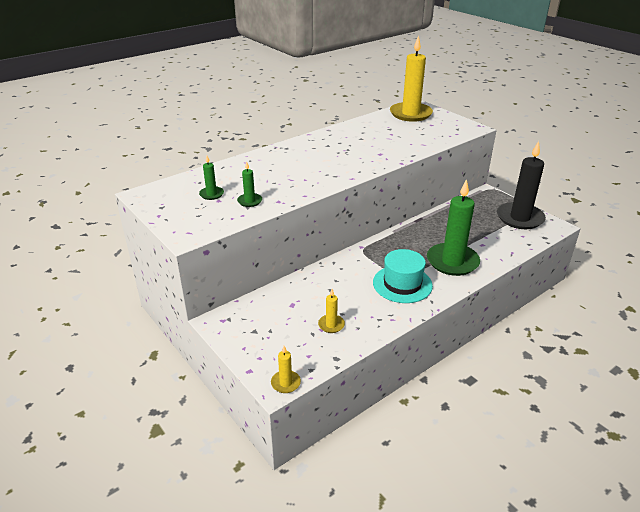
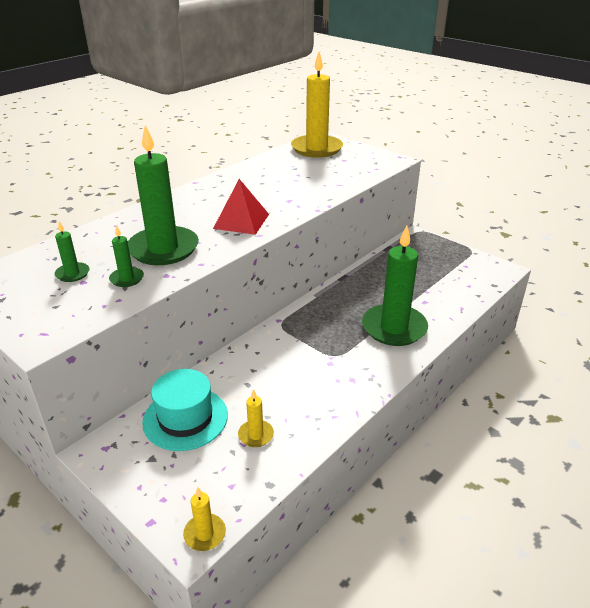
camera: 10 degrees left, 0 degrees up
(278, 182) = (163, 249): none -> green candle
(340, 167) = (241, 221): none -> red pyramid
(402, 284) = (338, 365): turquoise hat -> turquoise hat (185, 418)
(520, 218) = (460, 264): black candle -> none

